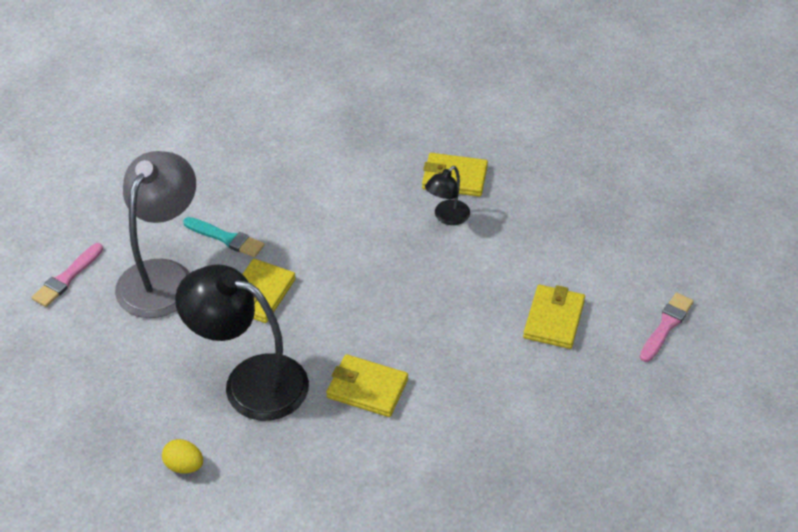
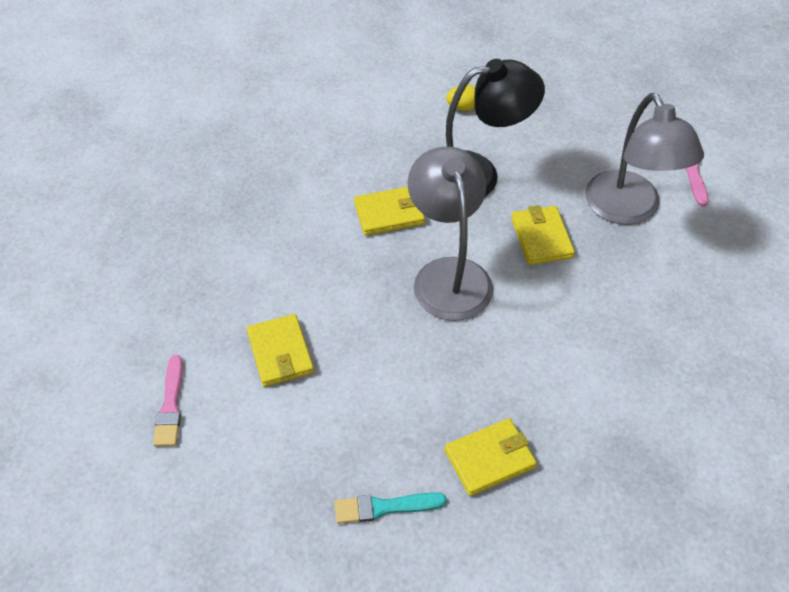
camera: 145 degrees right, 5 degrees up
(226, 238) = (621, 267): turquoise brush -> turquoise brush (384, 507)
(366, 306) = (448, 274): none -> grey lamp
(447, 217) = (457, 404): black lamp -> none

